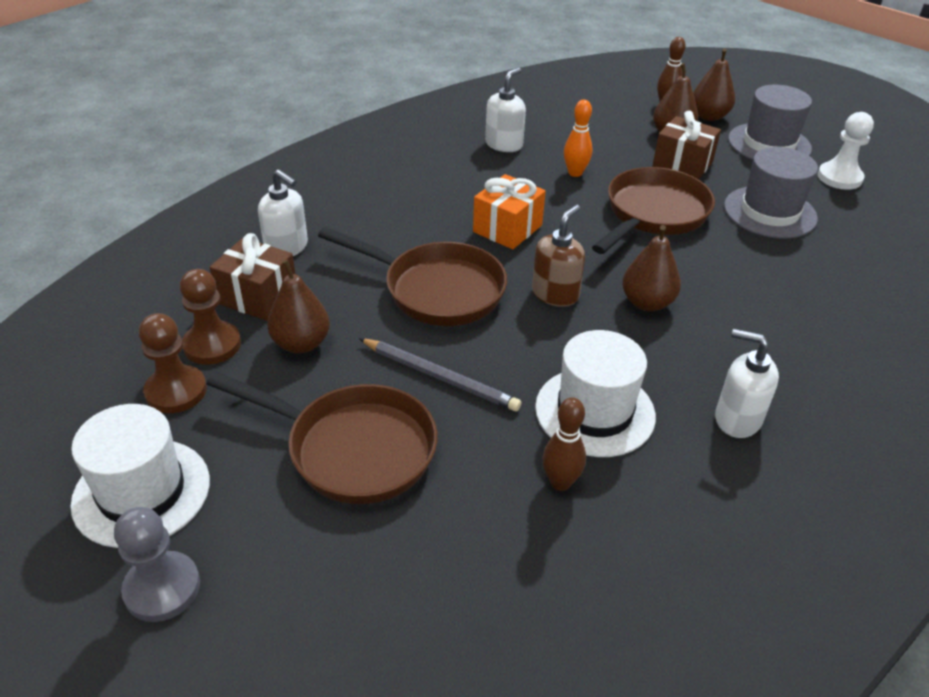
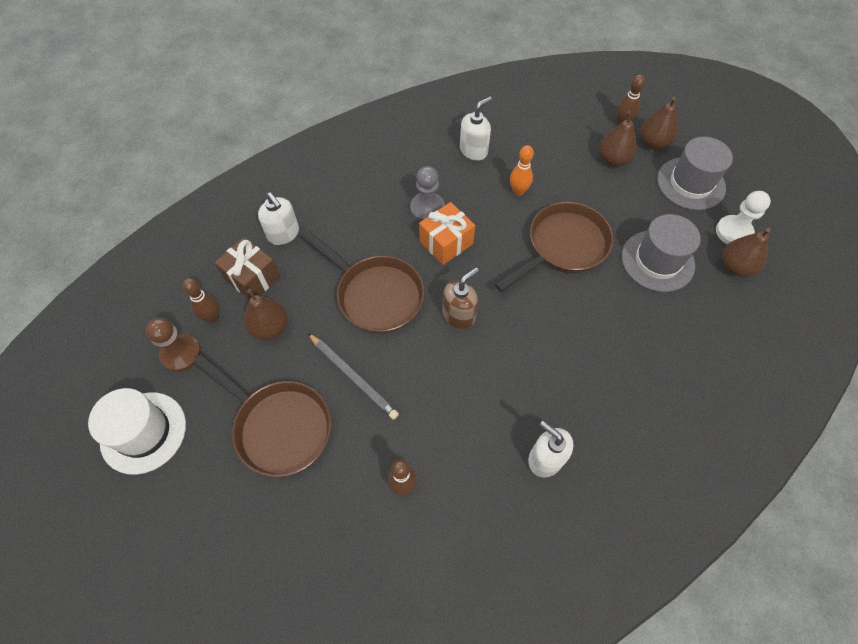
camera: 15 degrees right, 20 degrees up
(162, 588) = (140, 508): grey pawn -> grey pawn (427, 208)
(212, 345) = (212, 317): brown pawn -> brown bowling pin
(594, 411) = (448, 430): white hat -> none
(647, 303) = (523, 337): brown pear -> brown pear (735, 267)
(682, 165) = (608, 196): brown gift -> none

